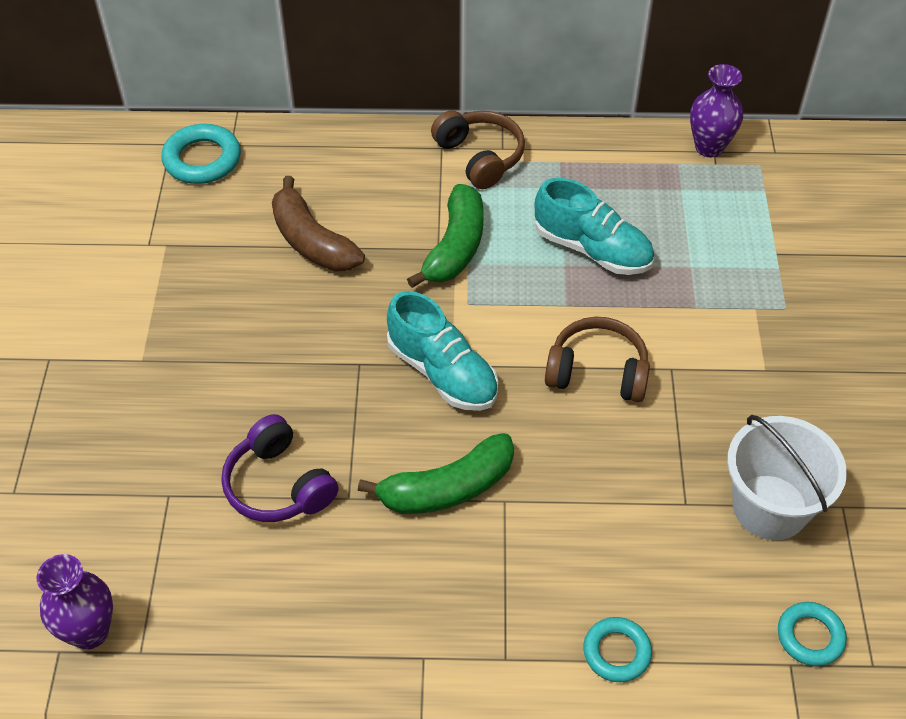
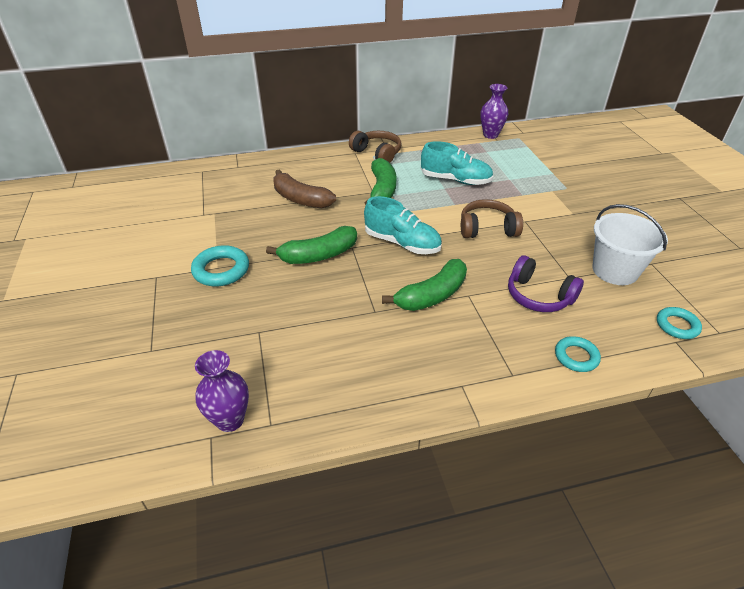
camera: 15 degrees left, 10 degrees down
(202, 159) = (223, 175): turquoise ring -> turquoise ring (221, 270)
(278, 485) = (328, 313): purple headphones -> purple headphones (538, 296)
(301, 369) = (319, 255): none -> green banana

